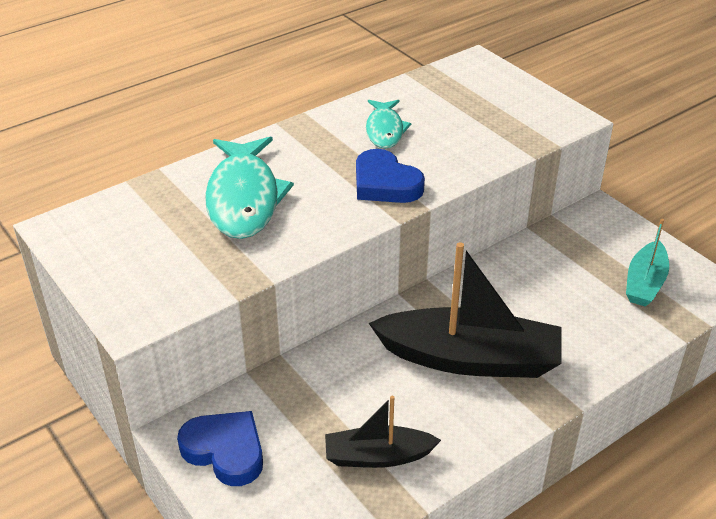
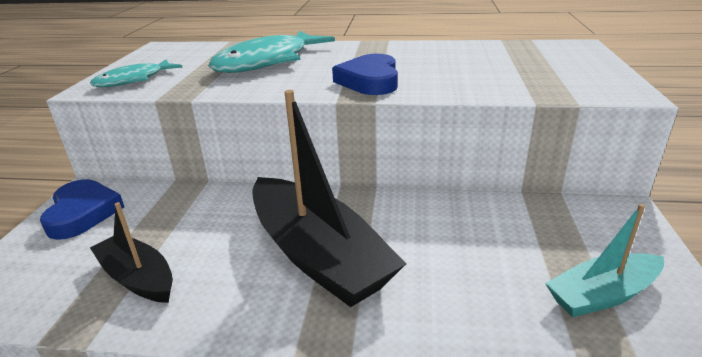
camera: 45 degrees right, 10 degrees down
(385, 130) = (427, 58): turquoise fish -> turquoise fish (134, 80)

